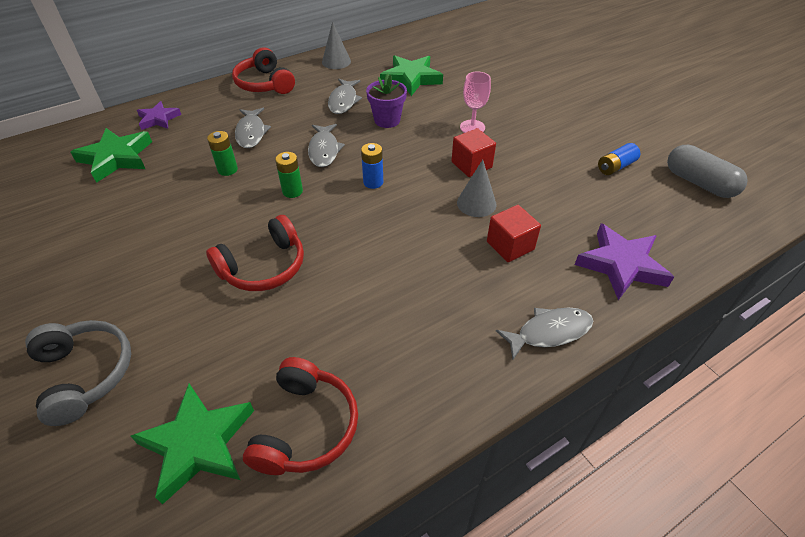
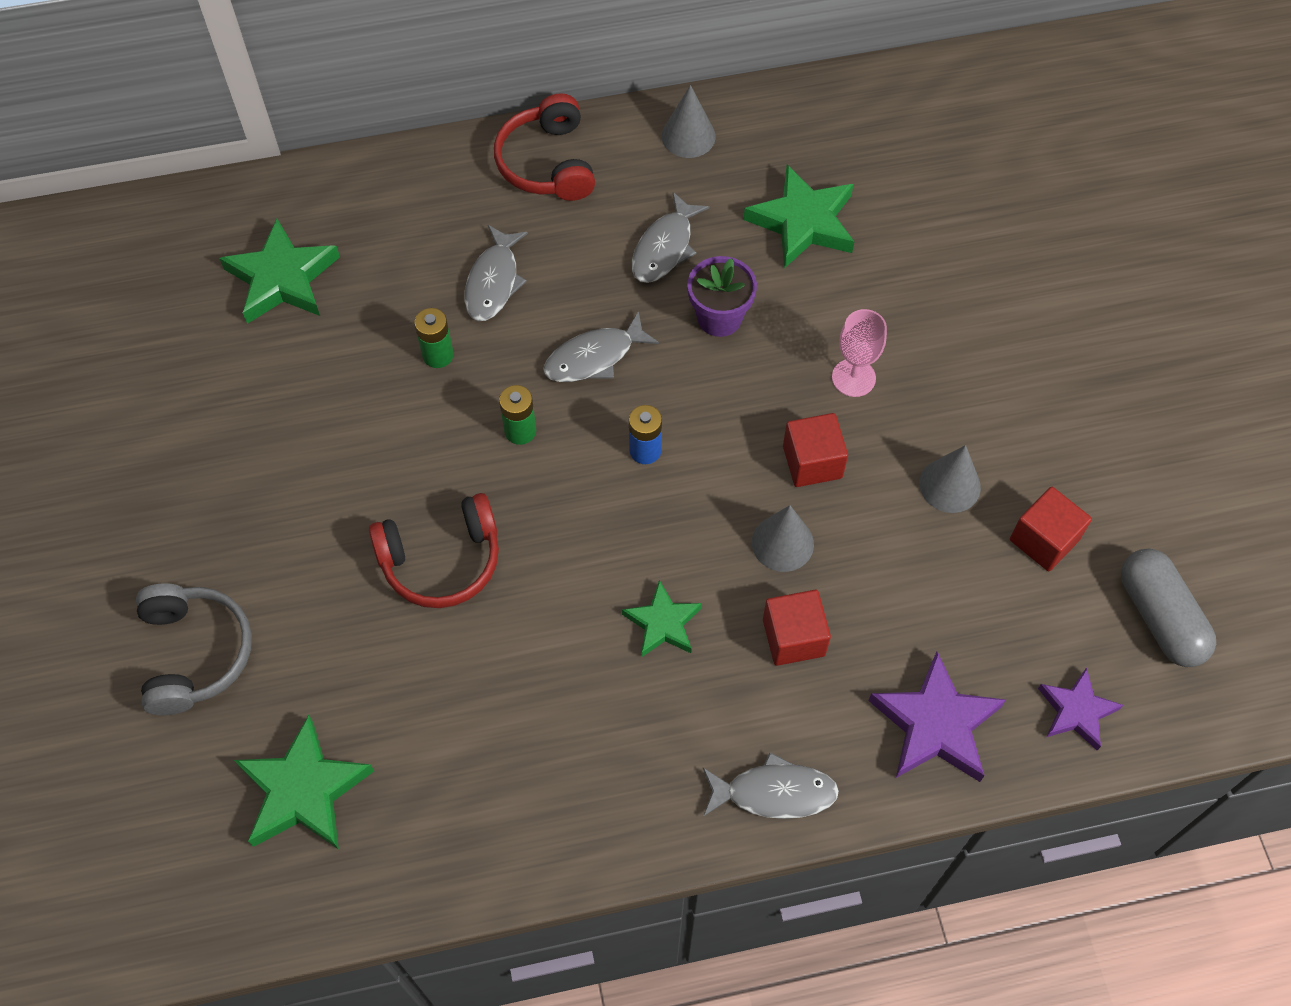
camera: 20 degrees right, 15 degrees up
(158, 119) = (359, 204): purple star -> purple star (1076, 711)
(306, 427) = (426, 813): red headphones -> none
(324, 150) = (594, 357): grey fish -> grey fish turned 45 degrees clockwise
(426, 260) = (663, 623): none -> green star
(551, 157) = (950, 485): none -> grey cone
(615, 167) = (1044, 540): blue battery -> red cube

